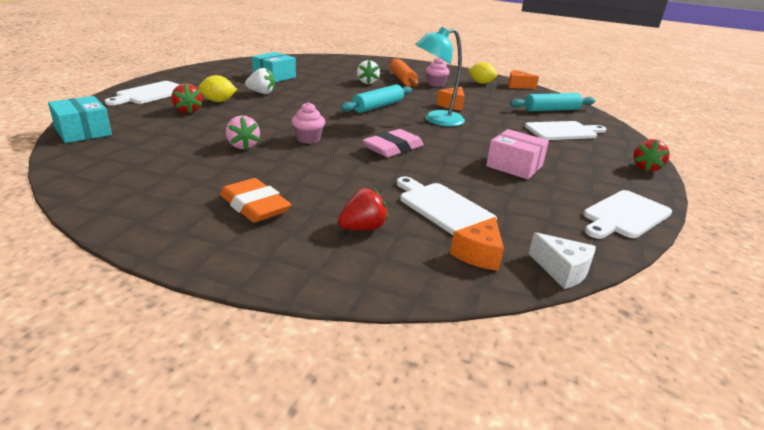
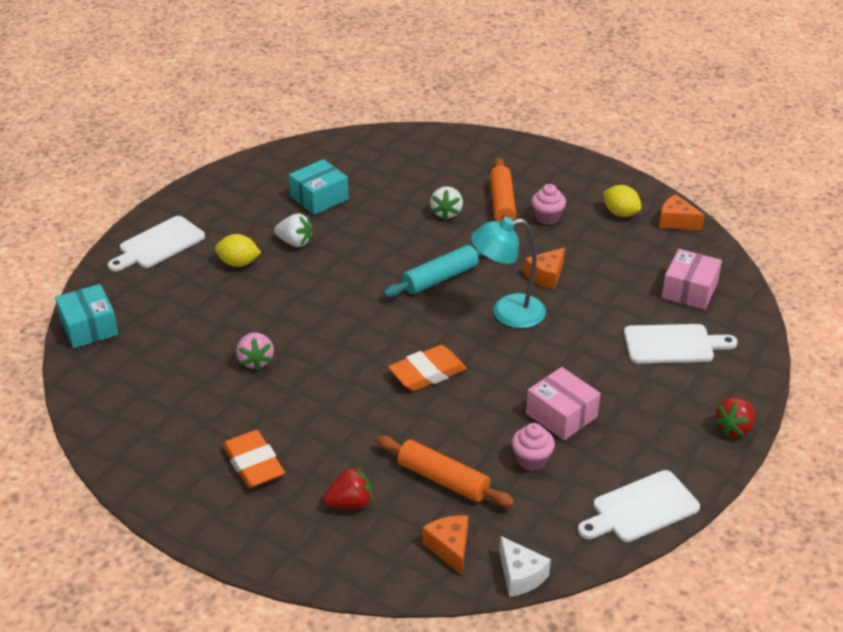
camera: 15 degrees right, 10 degrees up
(188, 111) = (201, 285): red strawberry -> none
(308, 139) = (331, 351): pink cupcake -> pink cupcake (531, 460)
(393, 148) = (427, 373): pink eraser -> orange eraser
(443, 207) = (443, 480): white cutting board -> orange rolling pin
(479, 254) = (449, 548): orange cheese -> orange cheese turned 120 degrees clockwise
(551, 110) = (689, 290): turquoise rolling pin -> pink box

